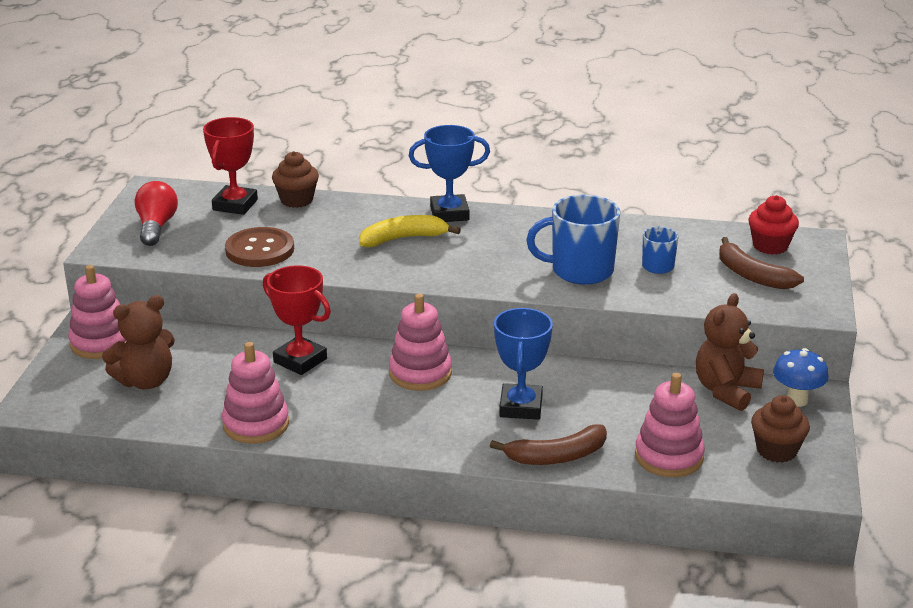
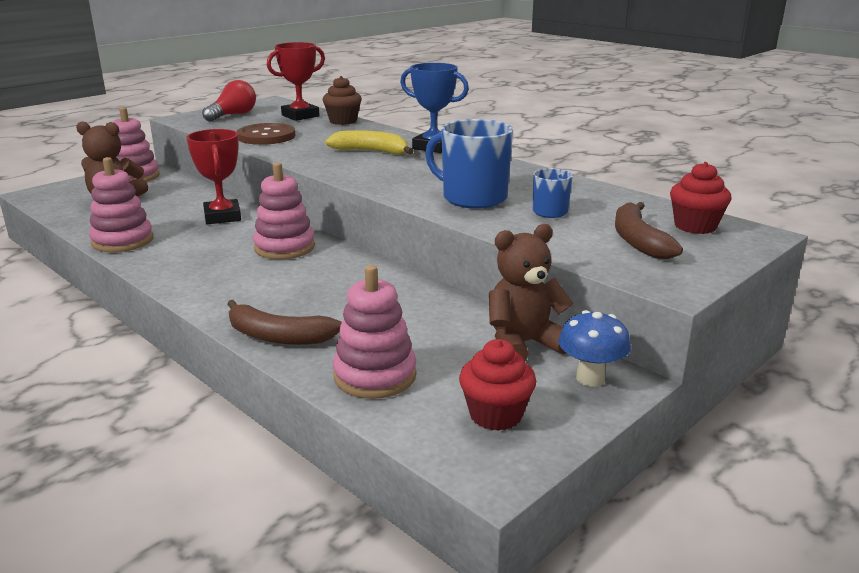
camera: 35 degrees right, 5 degrees down
(521, 407) = (316, 292): blue trophy -> none
(776, 450) = (495, 415): brown cupcake -> red cupcake

